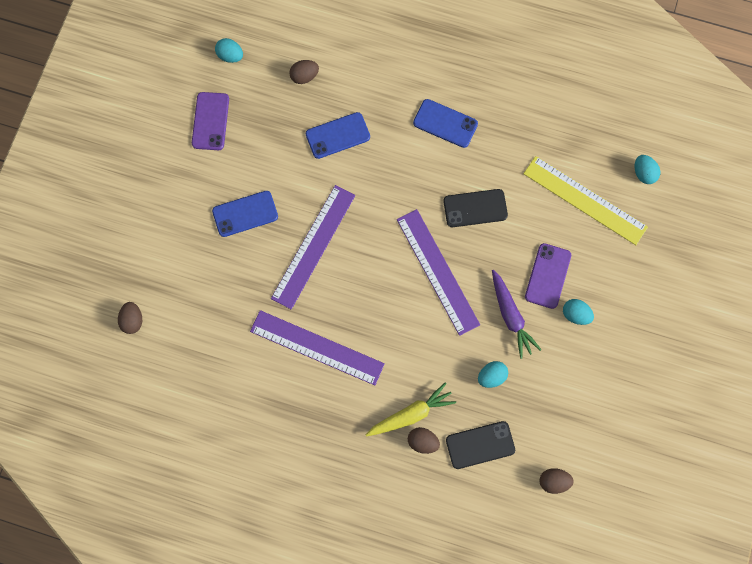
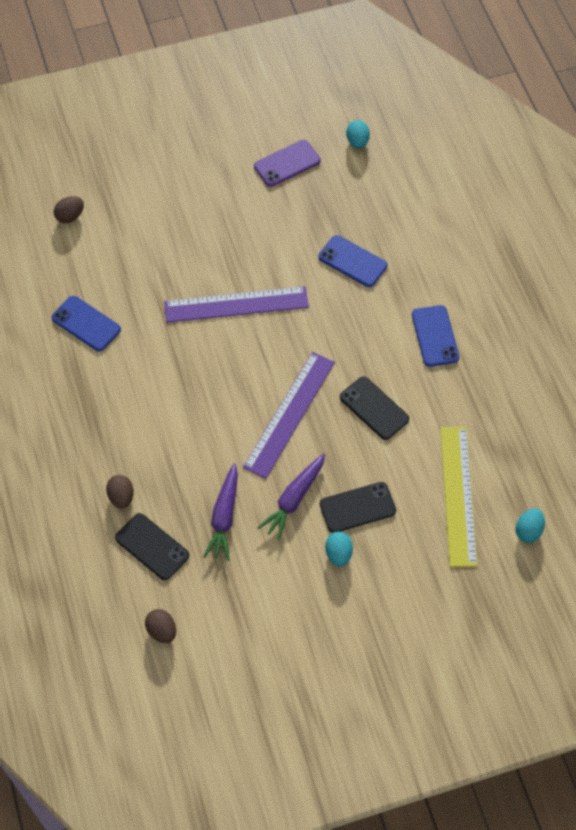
camera: 55 degrees right, 15 degrees down
(245, 214) = (225, 237): blue phone -> blue phone (86, 324)
(304, 76) = (385, 204): brown egg -> none
(317, 347) = (146, 362): purple ruler -> none
(411, 414) = (140, 472): yellow carrot -> none
(491, 376) = (224, 517): turquoise egg -> purple carrot
(548, 276) = (357, 507): purple phone -> black phone

